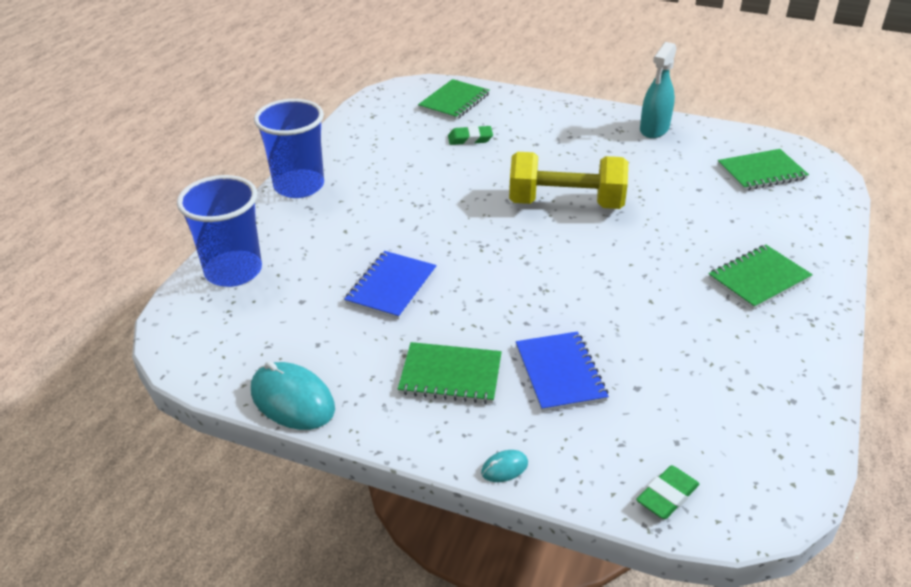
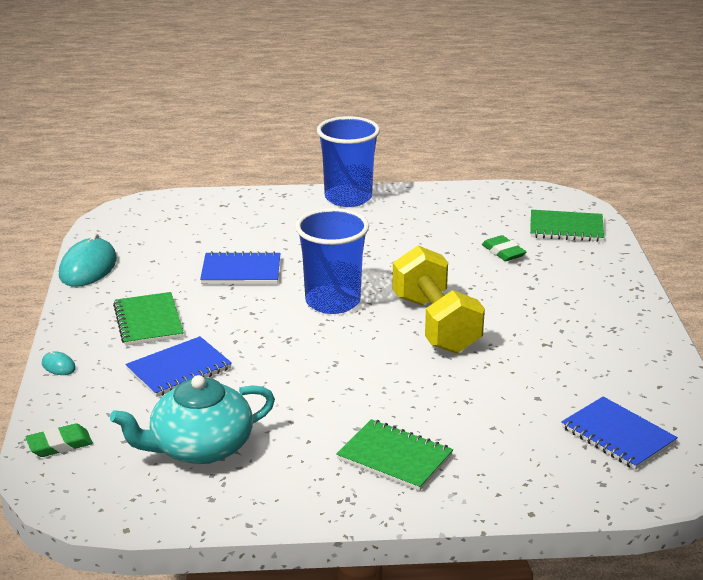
camera: 65 degrees right, 10 degrees down
(233, 271) = (215, 206): blue cup -> blue cup (332, 302)
(654, 129) = (639, 350): turquoise spray bottle -> none
(667, 496) = (59, 445): green eraser -> green eraser turned 45 degrees counterclockwise
(707, 389) = (199, 447): none -> turquoise teapot
(761, 172) = (617, 435): green notebook -> blue notebook

